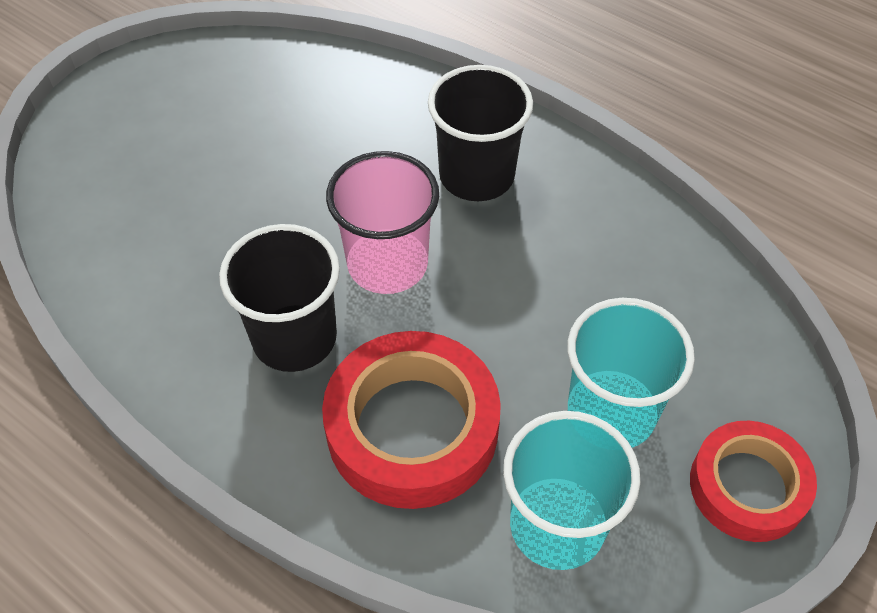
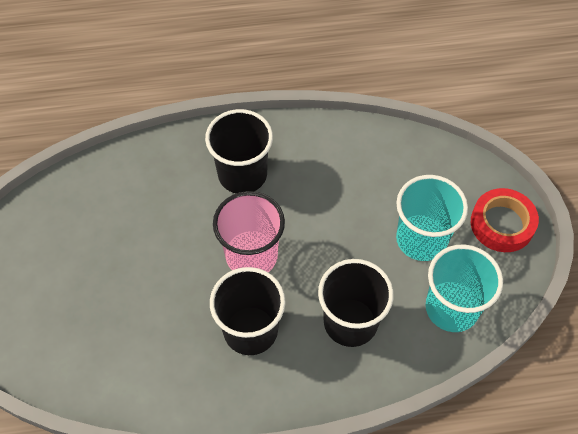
camera: 45 degrees left, 5 degrees up
(412, 428) = (350, 322): red tape -> black cup

